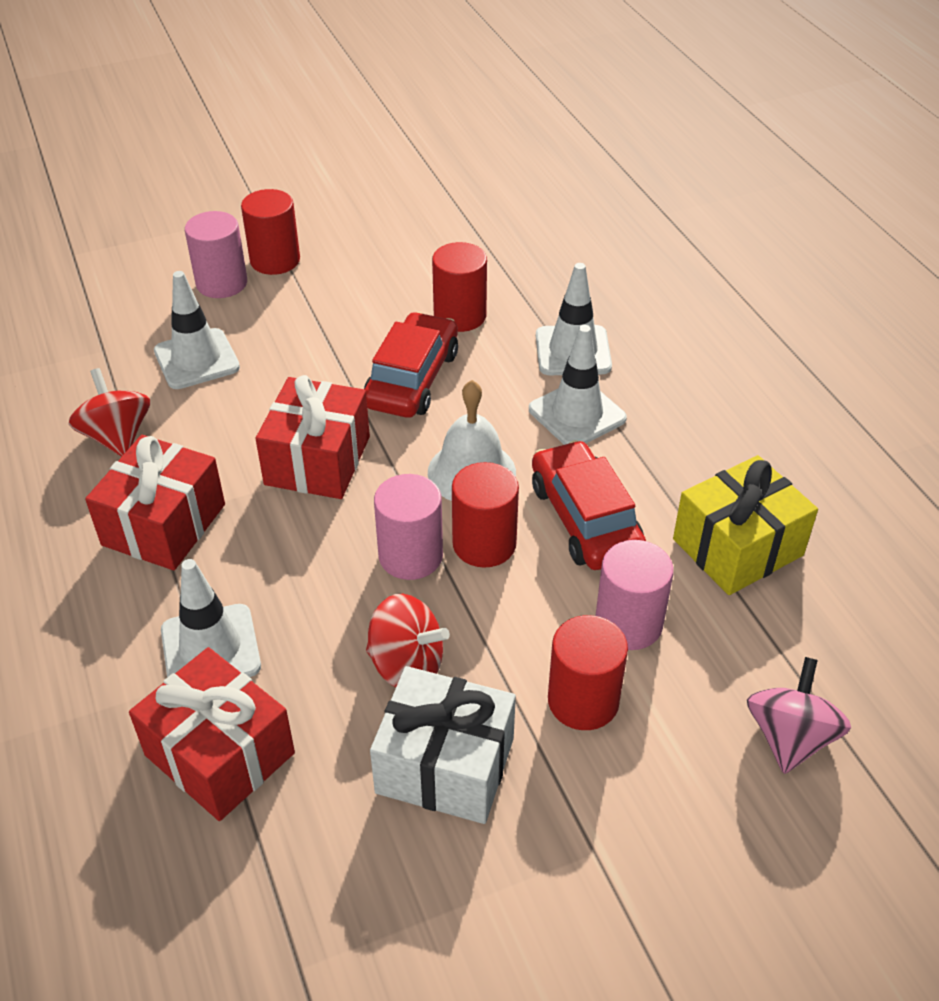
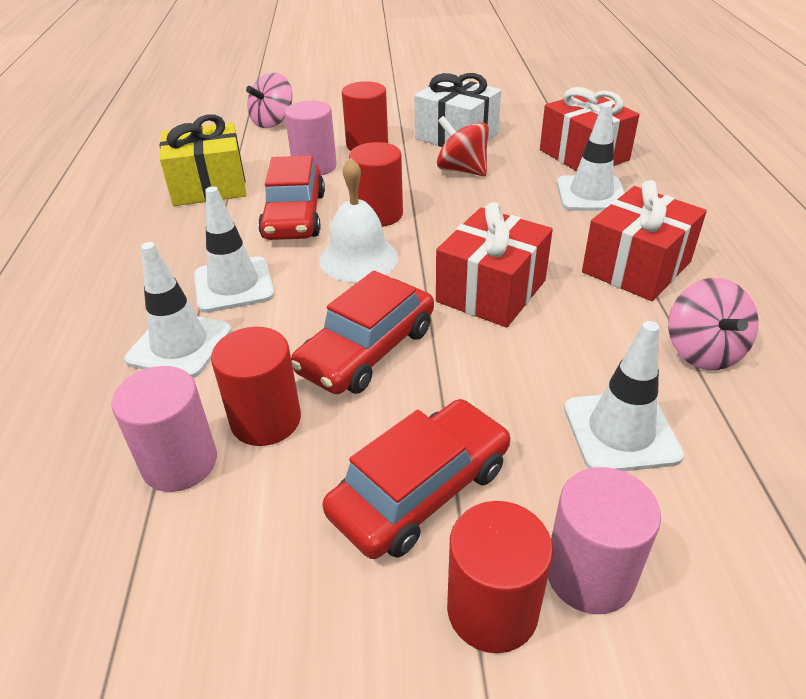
camera: 160 degrees left, 5 degrees down
(117, 437) = (702, 351): red spinning top -> pink spinning top
(332, 300) = (420, 490): none -> red car
(410, 556) = (436, 216): pink cylinder -> pink cylinder (180, 462)

